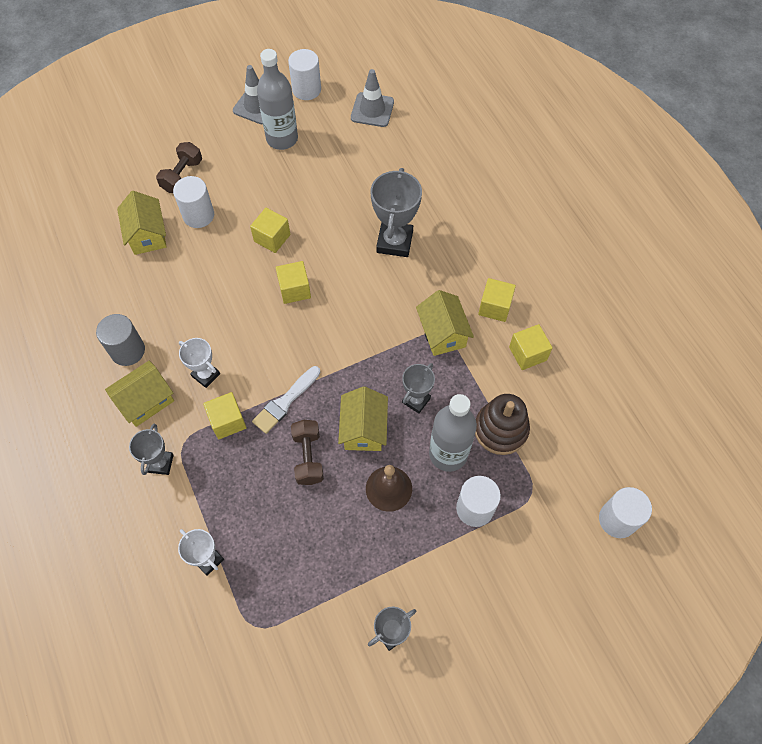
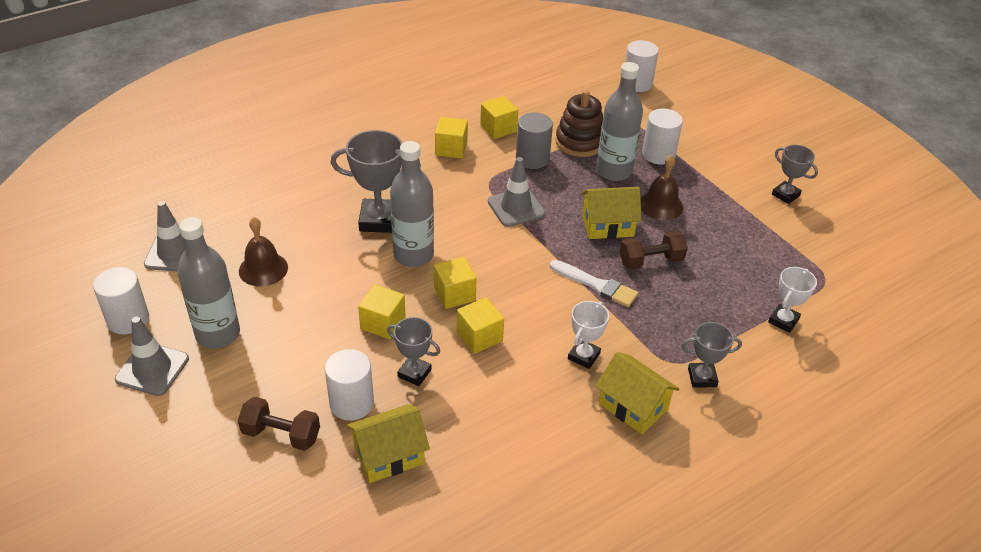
camera: 100 degrees left, 20 degrees down
(128, 351) = (572, 439): grey cylinder -> grey cylinder (532, 159)
(227, 421) = (633, 328): yellow cube -> yellow cube (479, 337)
(346, 163) = (263, 269): none -> brown bell
(346, 264) = (413, 255): none -> grey bottle
(399, 352) = (516, 207): none -> grey traffic cone
(416, 400) = (566, 193): grey trophy -> grey trophy (414, 373)
(442, 333) = (488, 180): yellow house -> none

